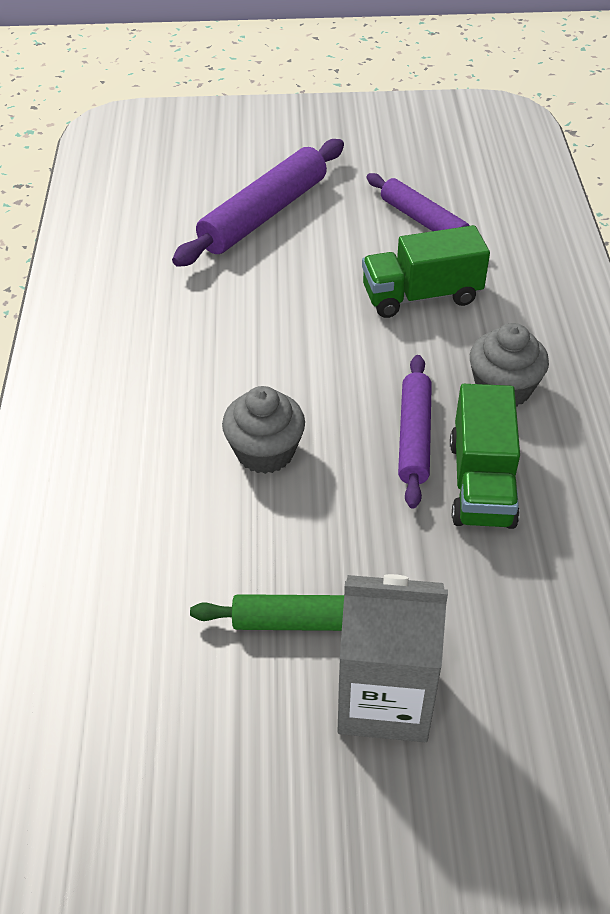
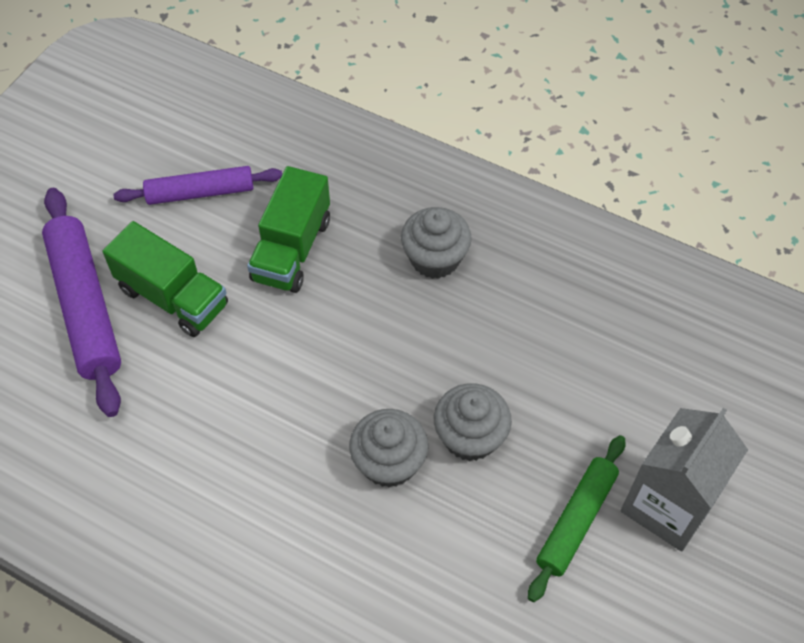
camera: 60 degrees left, 10 degrees up
(335, 497) = (470, 436): none -> grey cupcake
(414, 436) = (443, 347): purple rolling pin -> none
(481, 482) = (517, 330): green truck -> green truck (173, 297)

